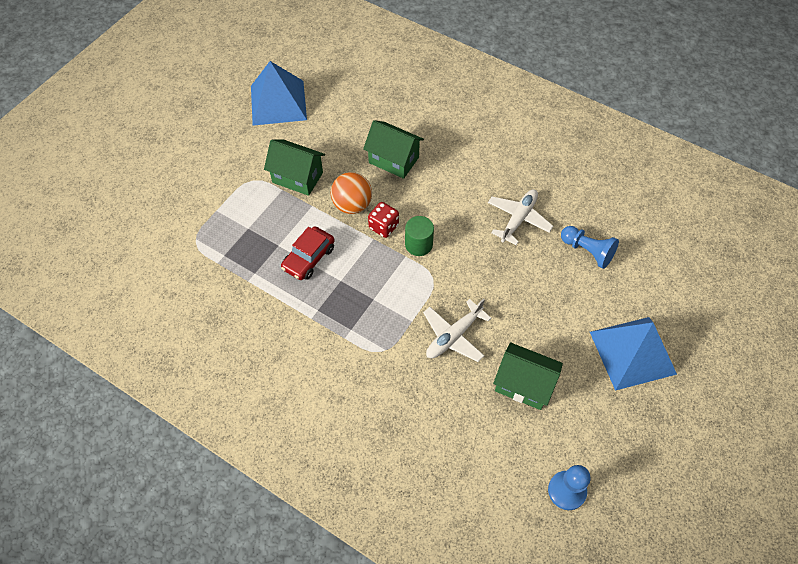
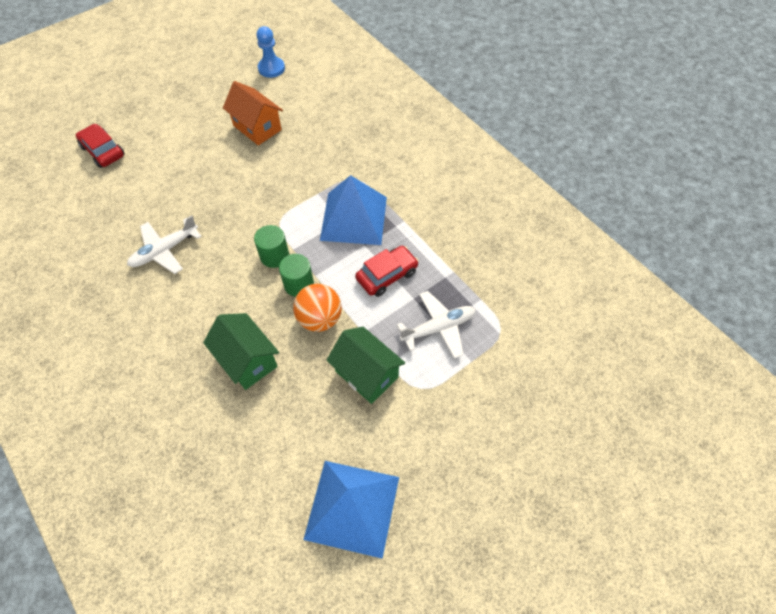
camera: 160 degrees left, 0 degrees up
(384, 227) = (299, 284): red dice -> green cylinder
(453, 336) = (289, 173): white plane -> white plane (438, 328)
(523, 384) = (257, 128): green house -> orange house
(587, 251) = (128, 203): blue pawn -> none
(632, 352) = (161, 124): blue pyramid -> blue pyramid (353, 218)
(661, 297) = (103, 151): none -> red car

